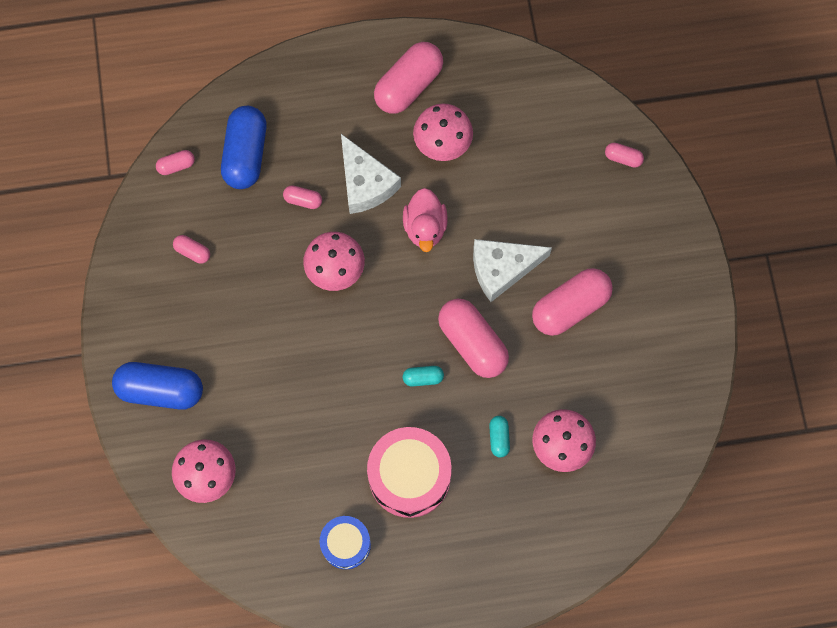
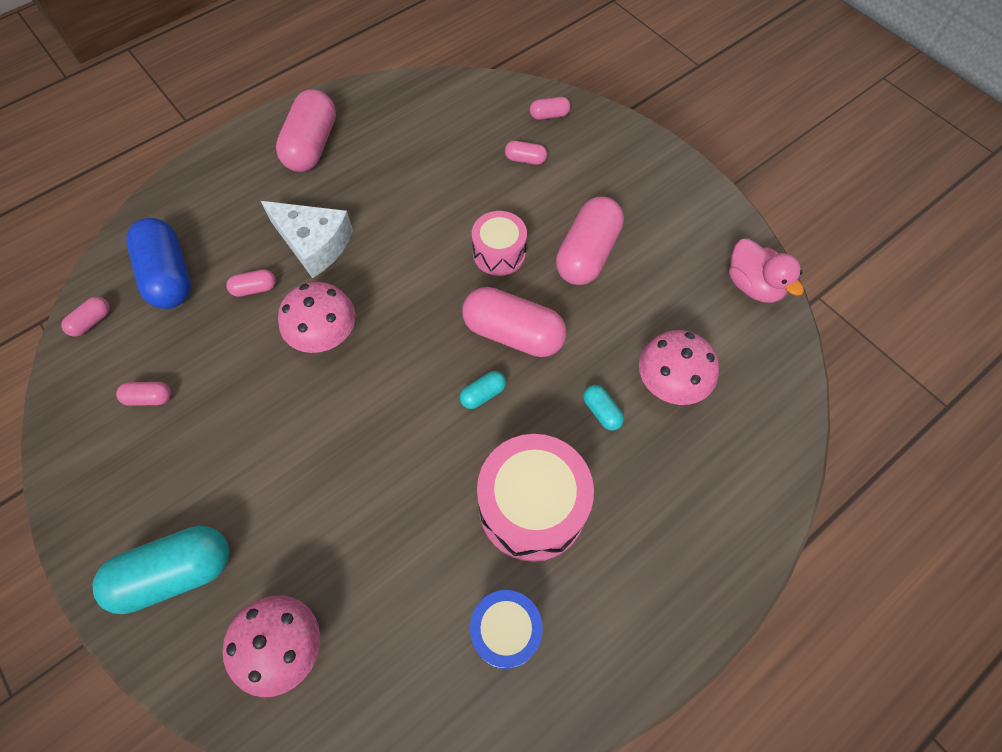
camera: 30 degrees left, 10 degrees down
(161, 390) = (175, 573): blue capsule -> turquoise capsule
(425, 227) = (399, 253): pink duck -> pink duck (753, 285)
(442, 144) = (373, 177): pink mushroom -> none
(502, 269) = (499, 253): white cheese -> pink drum
(575, 192) = (525, 159): none -> pink capsule

